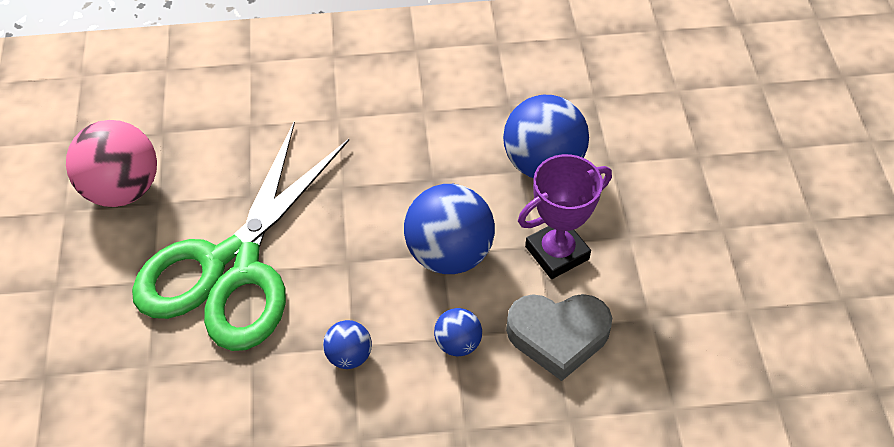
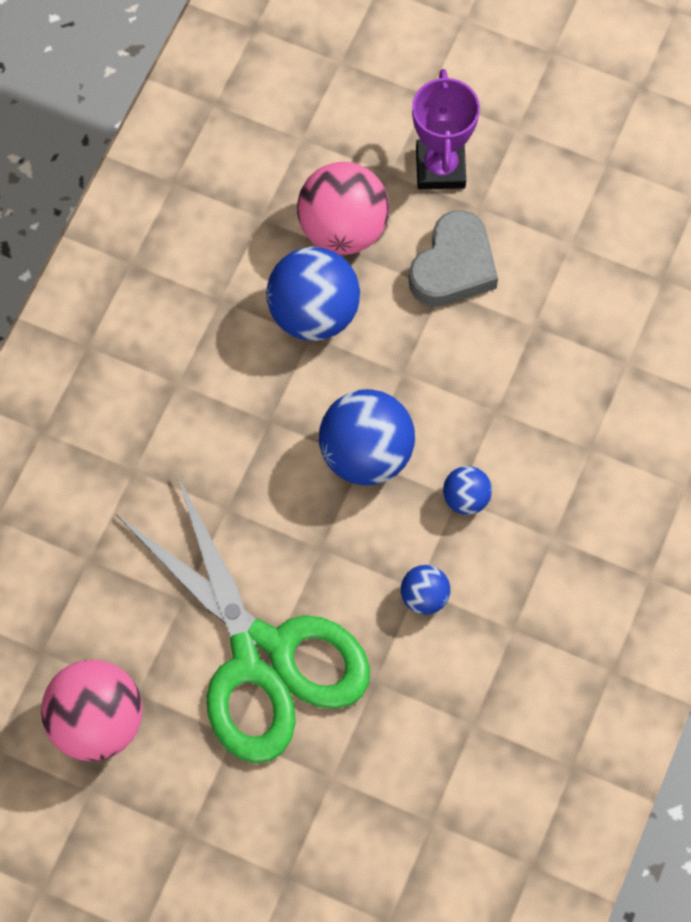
camera: 60 degrees left, 15 degrees up
(557, 253) = (421, 361): purple trophy -> purple trophy (440, 168)
(558, 336) = (507, 411): grey heart -> grey heart (453, 266)
(627, 149) = (343, 229): none -> pink ball

